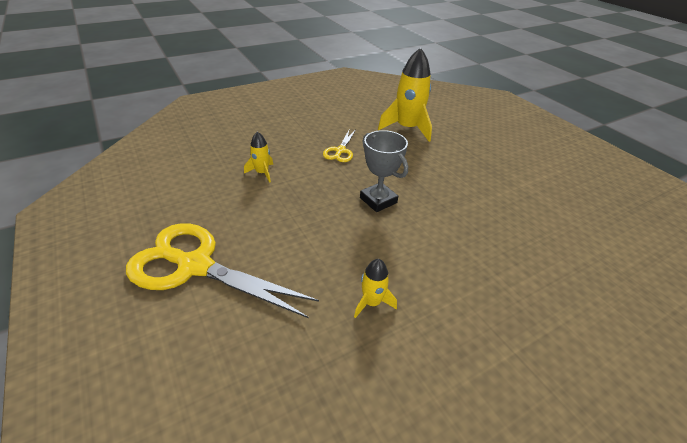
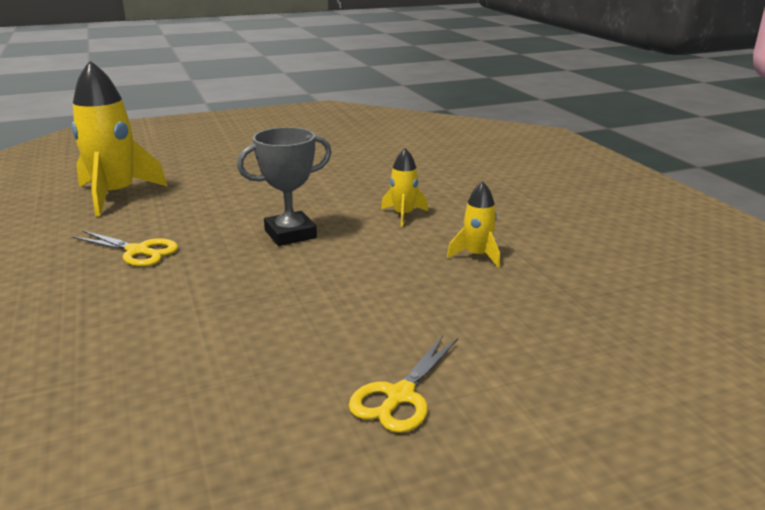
camera: 80 degrees left, 15 degrees down
(196, 266) = (400, 395): yellow scissors -> yellow scissors, size x0.48
(262, 173) = (153, 330): yellow rocket -> yellow rocket (403, 215)

